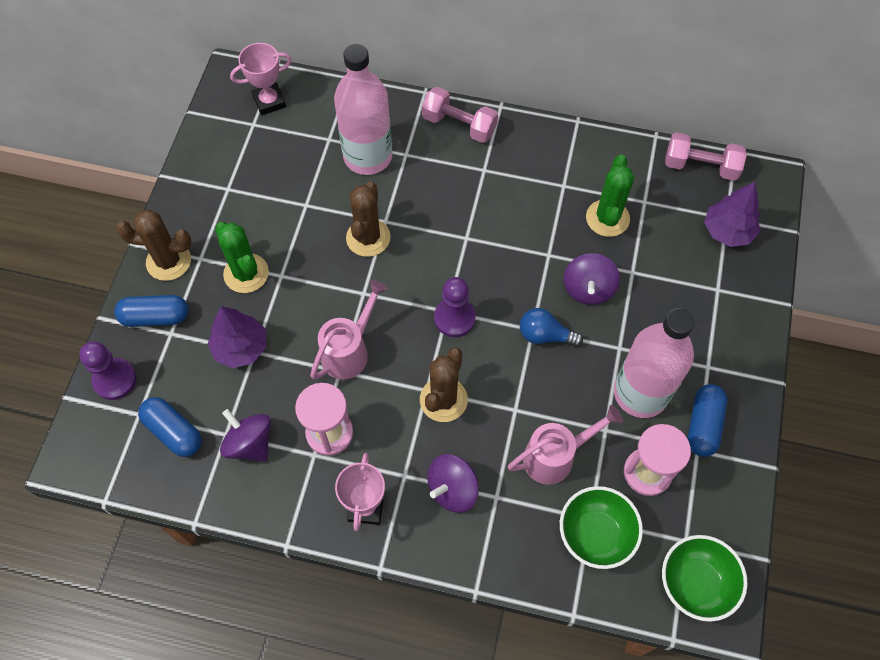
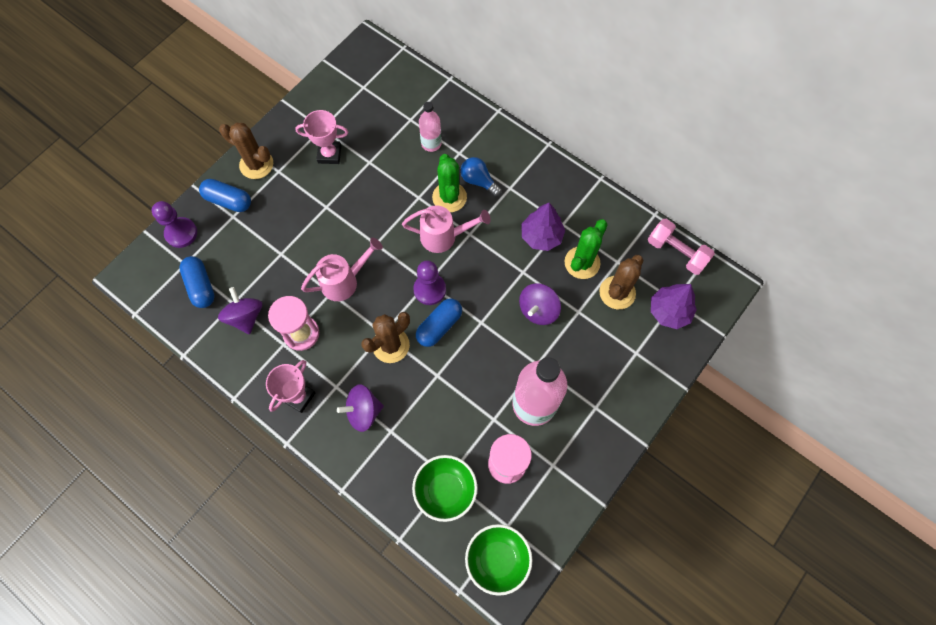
camera: 25 degrees right, 5 degrees up
(241, 347) = (273, 246): purple tree -> purple tree (541, 236)
(246, 273) = (303, 195): green cactus -> green cactus (449, 197)
(269, 101) = (383, 74): pink trophy -> pink trophy (329, 154)
(368, 156) = (431, 143): pink bottle -> pink bottle, size x0.53
(368, 238) = (400, 204): brown cactus -> brown cactus (617, 292)
(459, 125) = (510, 146): pink dumbbell -> none
(545, 335) = (487, 330): blue light bulb -> blue light bulb (479, 181)
(555, 456) = (447, 422): pink watering can -> pink watering can (444, 237)
(703, 425) = (567, 449): blue capsule -> blue capsule (439, 326)

